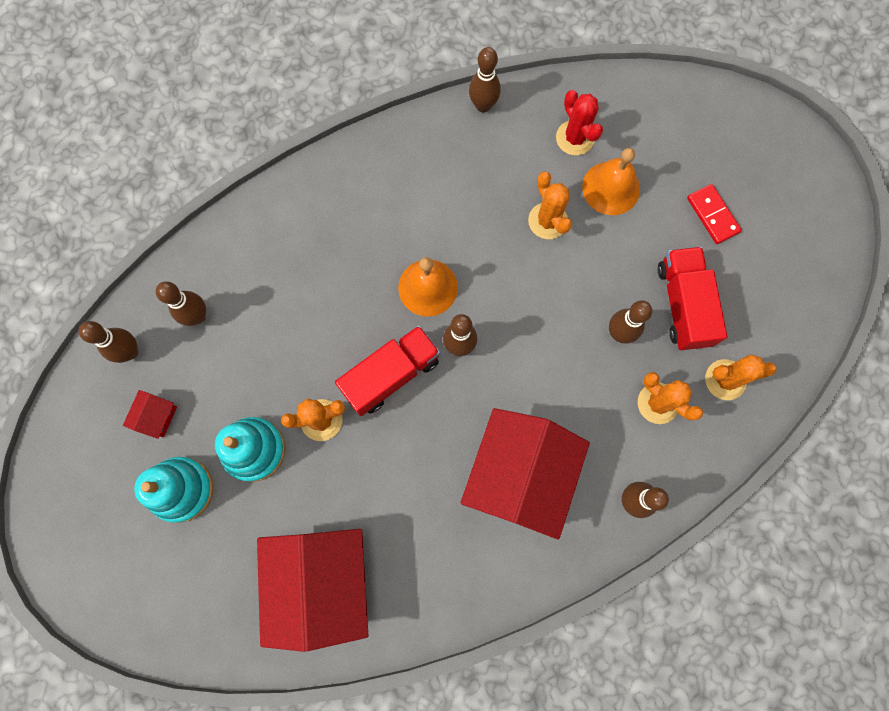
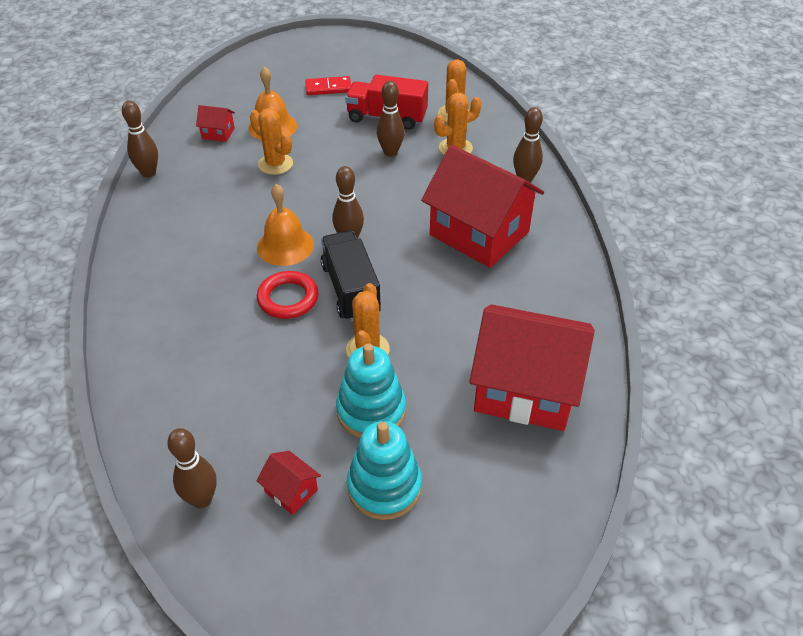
camera: 70 degrees left, 30 degrees down
(197, 316) = (202, 424): brown bowling pin -> none
(359, 322) = (288, 298): none -> red ring
(391, 375) = (351, 289): red truck -> black truck
(547, 221) = (275, 164): orange cactus -> orange cactus turned 45 degrees clockwise
(575, 138) = (218, 133): red cactus -> red house

